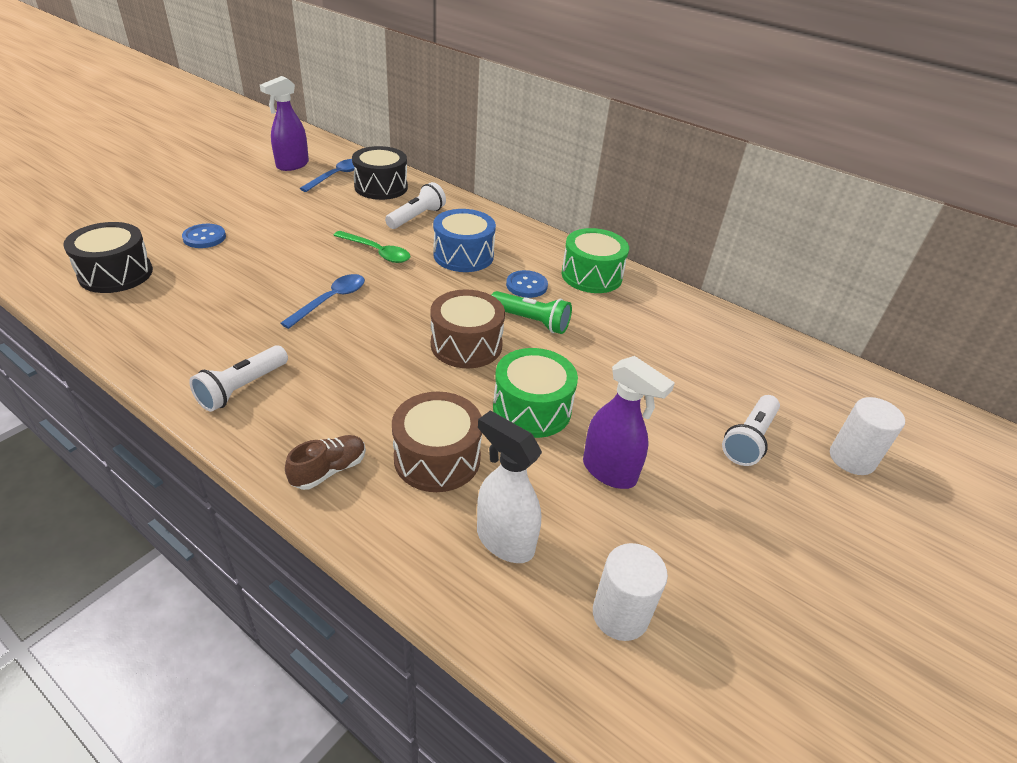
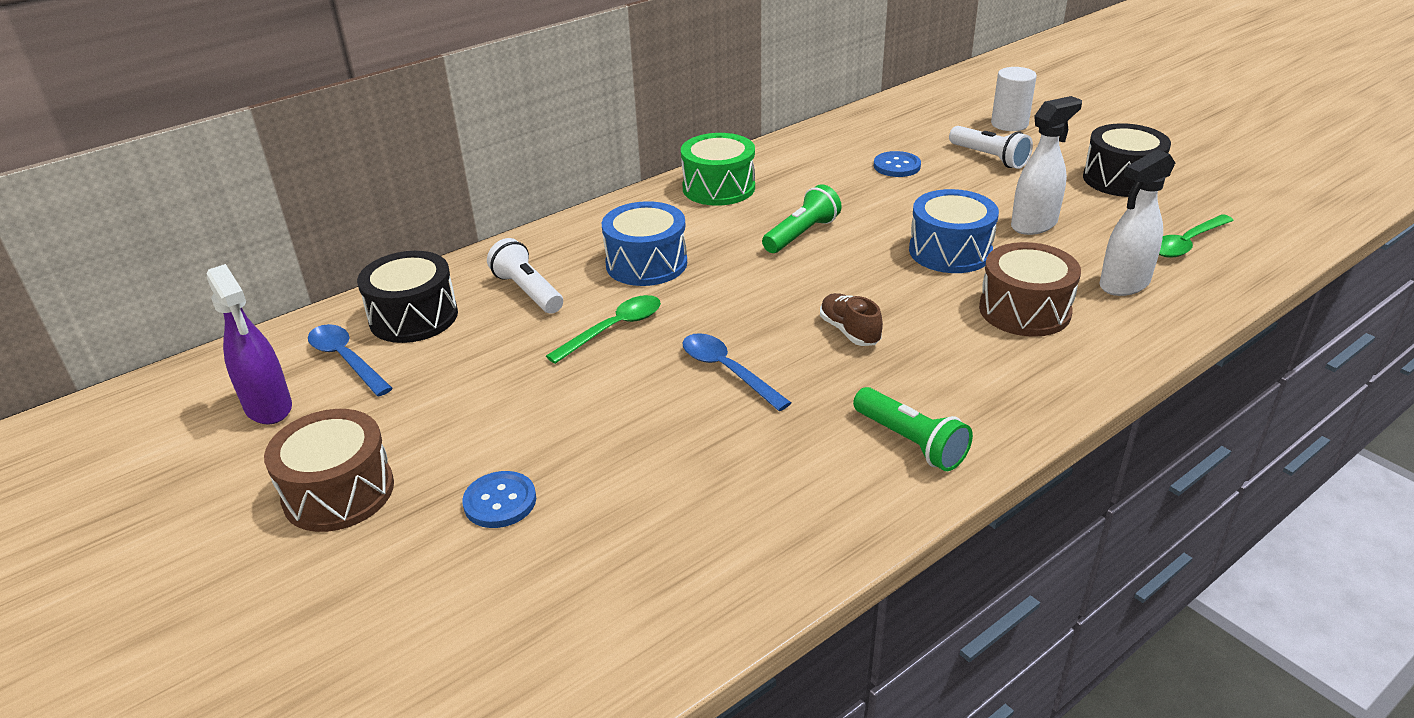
camera: 70 degrees left, 5 degrees down
(116, 274) = (588, 601): black drum -> black drum (1121, 179)
(242, 388) = (911, 442): white flashlight -> green flashlight
(329, 470) = (1048, 377): brown shoe -> brown shoe (849, 331)
(466, 345) = (840, 278): brown drum -> brown drum (338, 492)
(526, 285) = (728, 229): blue button -> blue button (896, 166)
(532, 409) = (950, 251): green drum -> blue drum
(609, 471) = (1034, 224): purple spray bottle -> white spray bottle
(620, 614) = (1187, 243): white cylinder -> green spoon

